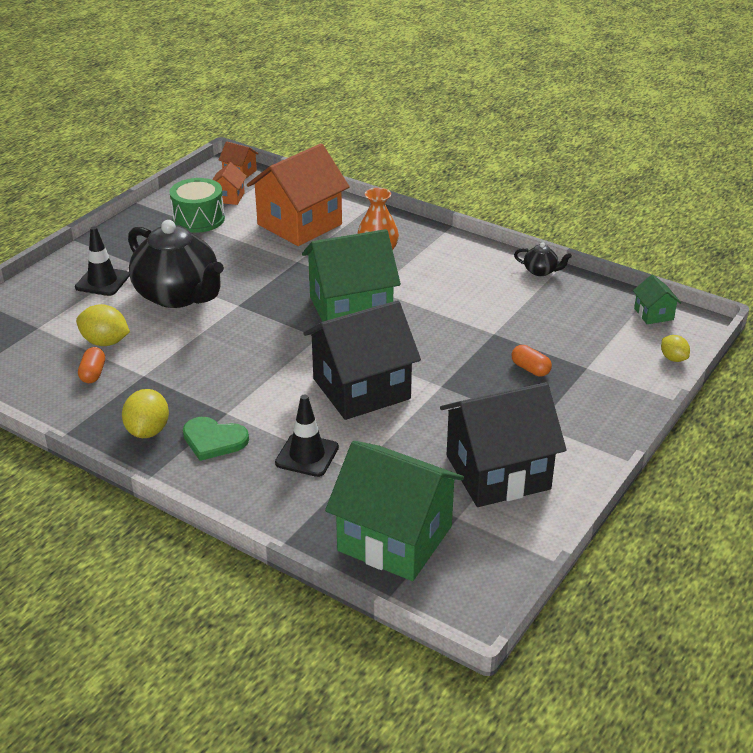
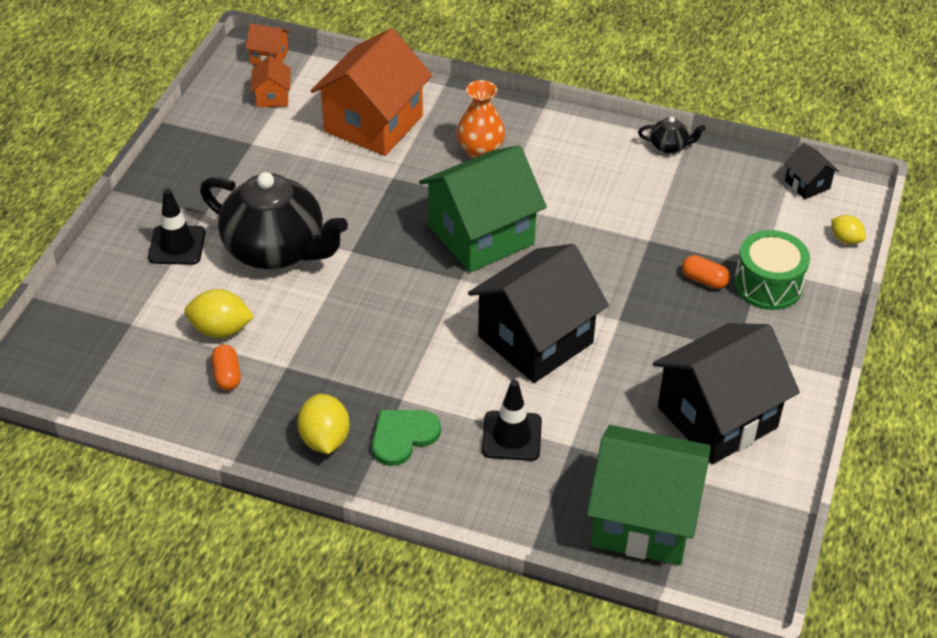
camera: 15 degrees left, 10 degrees up
(198, 219) = (250, 135): green drum -> green drum (768, 284)
(213, 440) = (403, 436): green heart -> green heart turned 135 degrees clockwise
(653, 314) = (807, 184): green house -> black house

